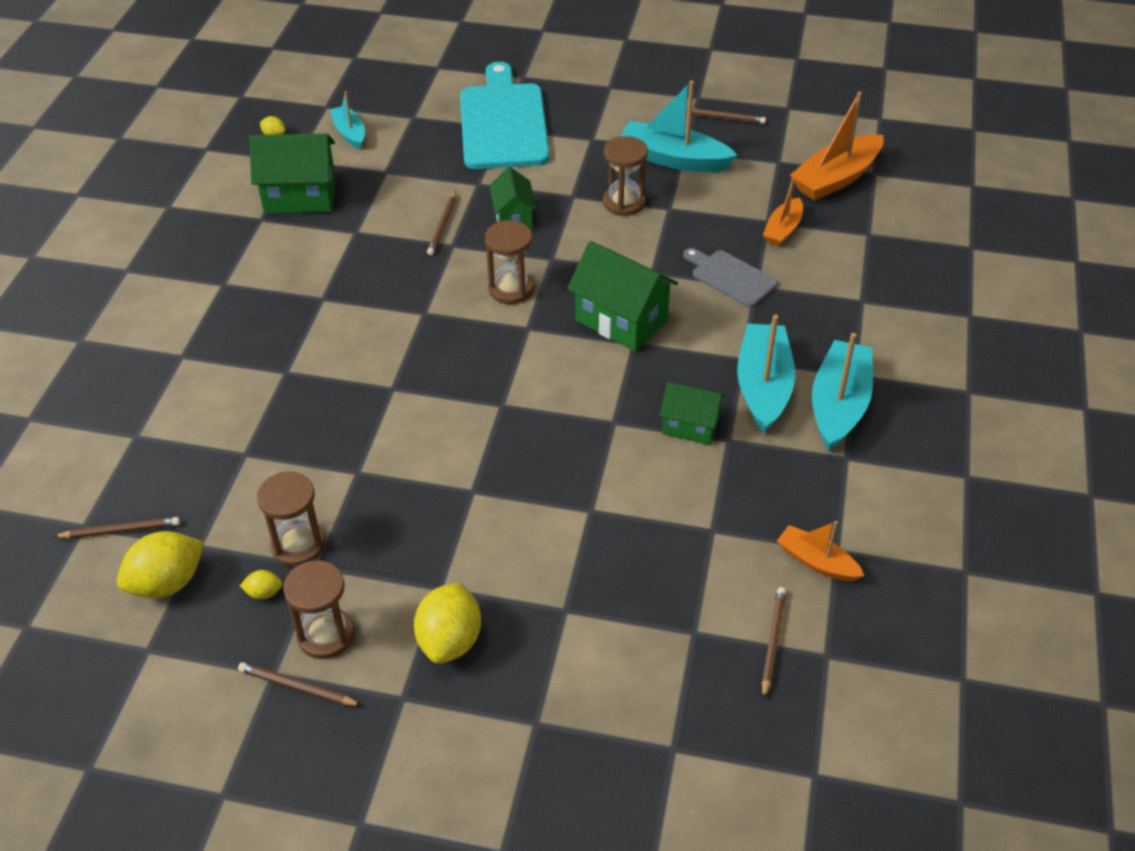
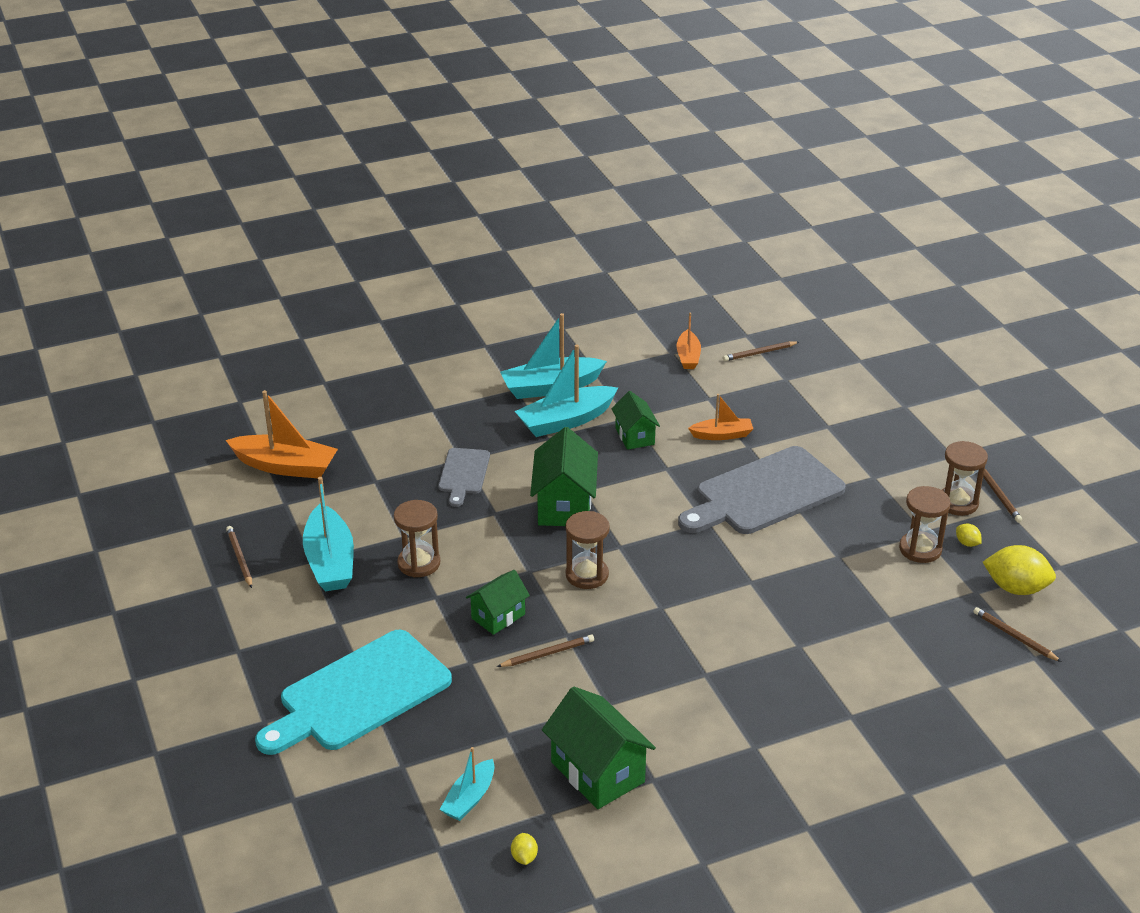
camera: 125 degrees left, 10 degrees down
(450, 640) = (899, 456): yellow lemon -> none
(502, 474) = (764, 493): none -> grey cutting board
(783, 229) = (380, 470): orange boat -> orange boat (722, 435)

